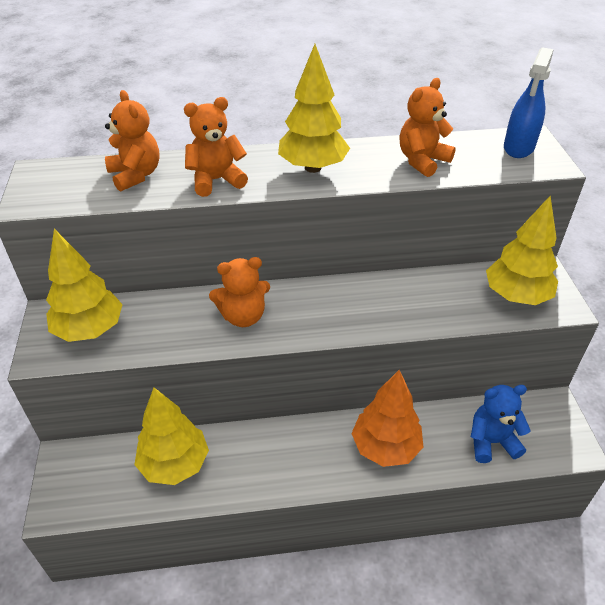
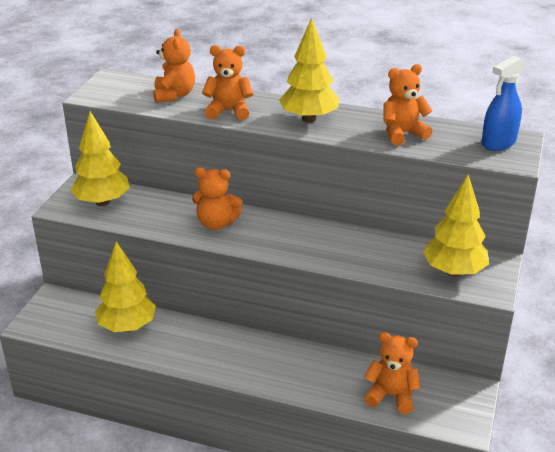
camera: 25 degrees right, 10 degrees down
(385, 447) = (296, 369): orange tree -> none
(491, 442) = (391, 395): blue teddy bear -> orange teddy bear

